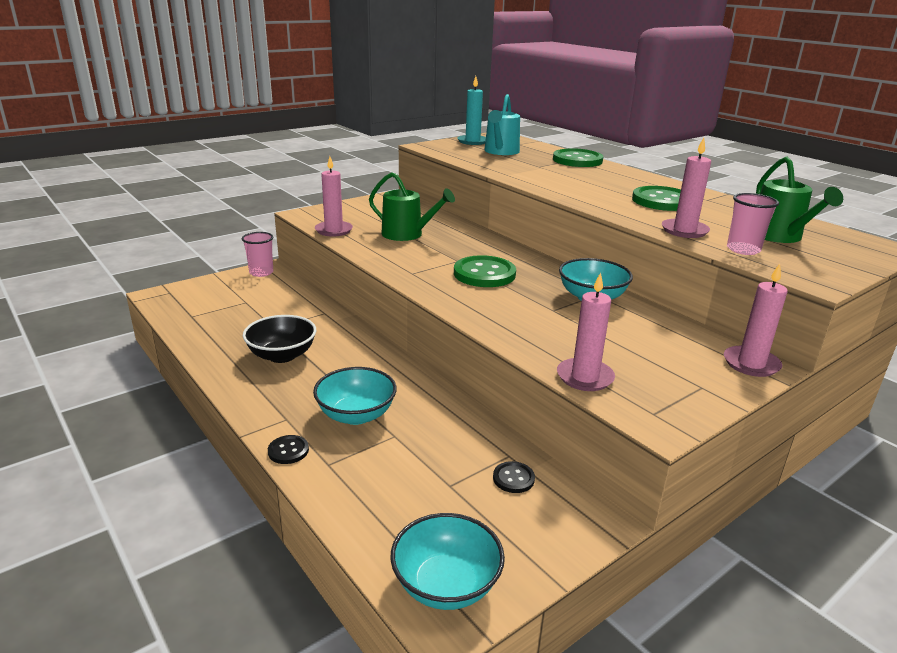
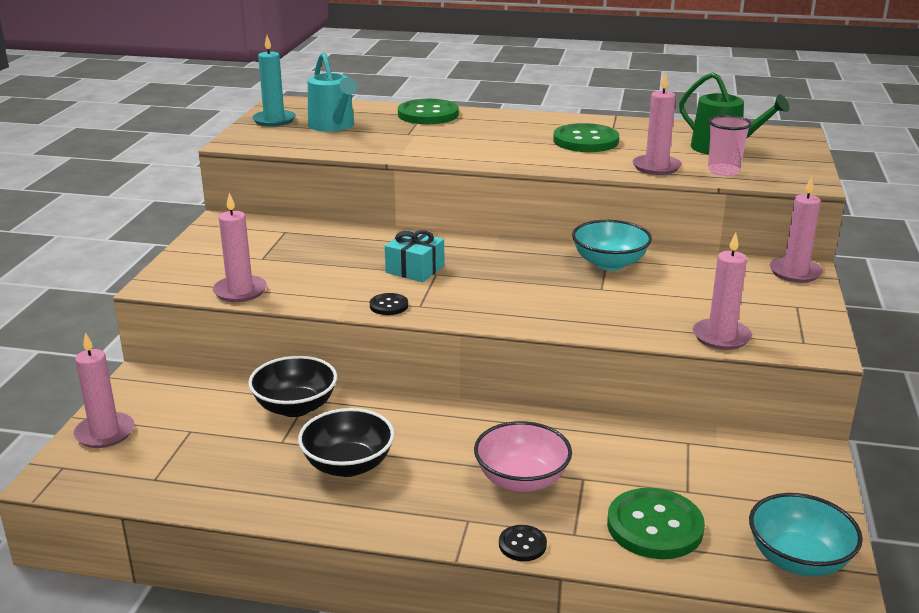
camera: 40 degrees left, 0 degrees up
(211, 286) = (105, 433): none -> pink candle
(261, 272) = (140, 388): pink cup -> none
(311, 314) = (295, 407): none -> black bowl
(356, 415) = (521, 480): turquoise bowl -> pink bowl
(407, 234) = (330, 264): green watering can -> none
(450, 254) = (415, 269): none -> turquoise gift
(484, 274) = (485, 278): green button -> green button (655, 526)
(513, 478) = (719, 458): black button -> black button (389, 305)

